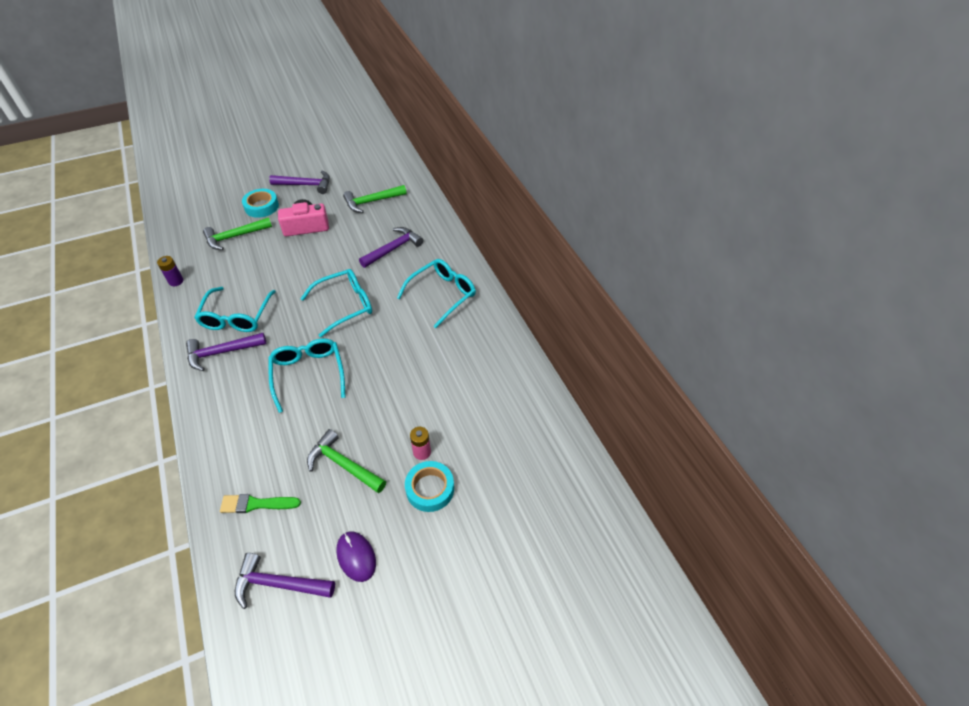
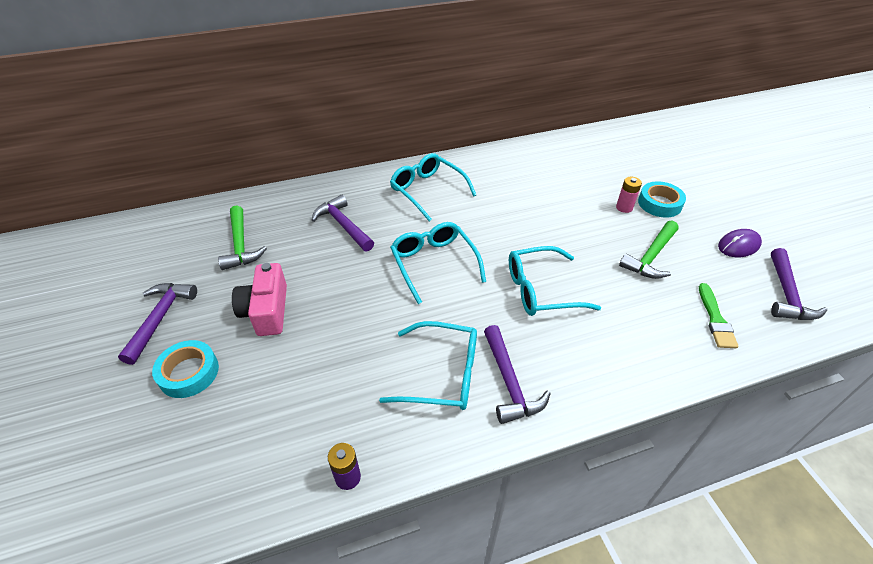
camera: 85 degrees left, 5 degrees down
(235, 237) = (256, 401): green hammer -> none

